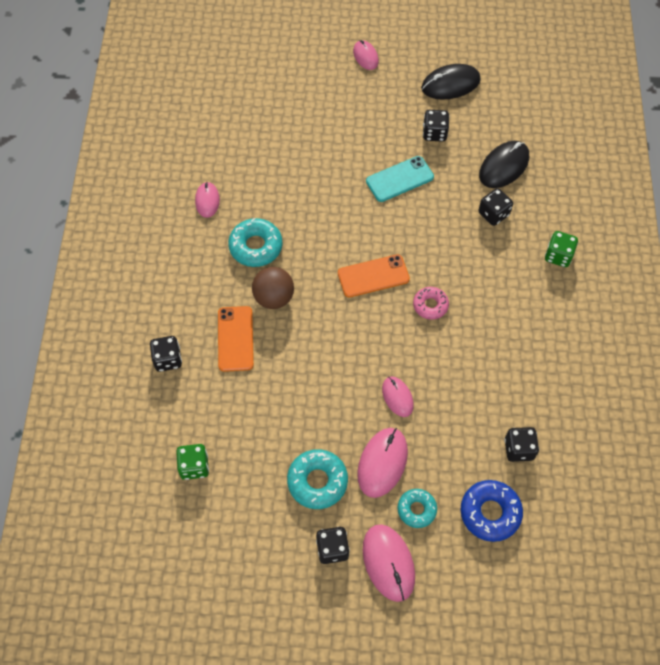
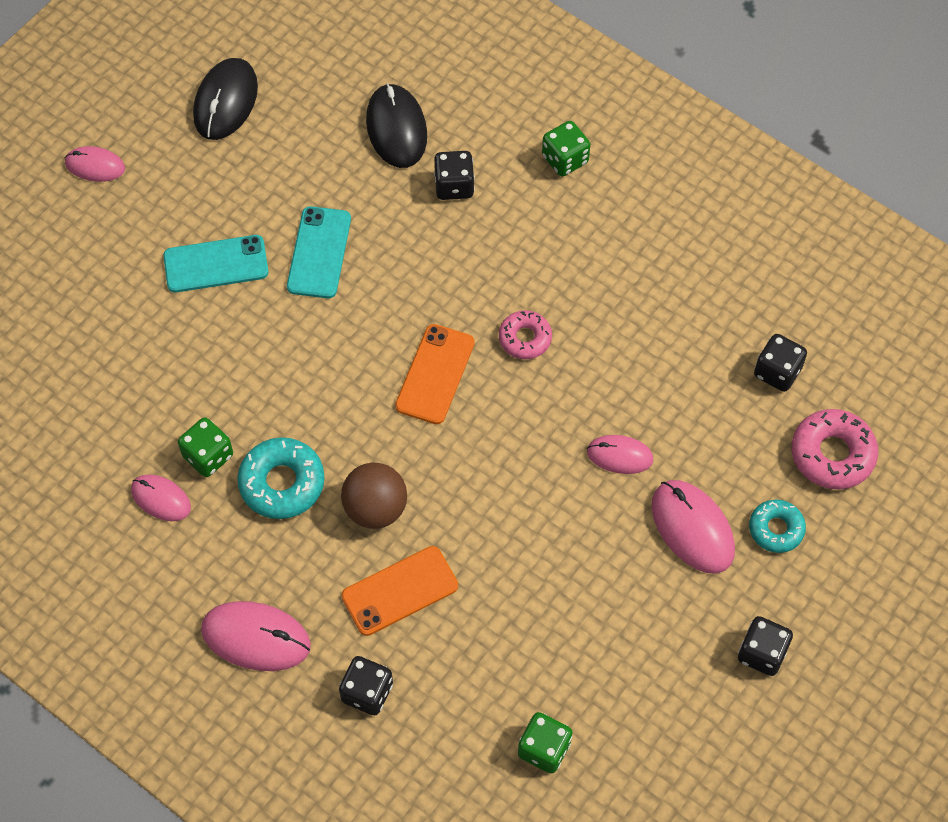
camera: 55 degrees left, 0 degrees up
(235, 339) = (400, 591): orange phone -> orange phone turned 60 degrees counterclockwise
(246, 205) = (208, 456): none -> green dice
(317, 481) = (665, 616): turquoise donut -> none
(354, 140) = (216, 264): none -> turquoise phone
(388, 563) = (820, 602): pink mouse -> pink mouse (256, 637)
(434, 133) = (284, 169): black dice -> none
(490, 512) = (832, 454): blue donut -> pink donut

